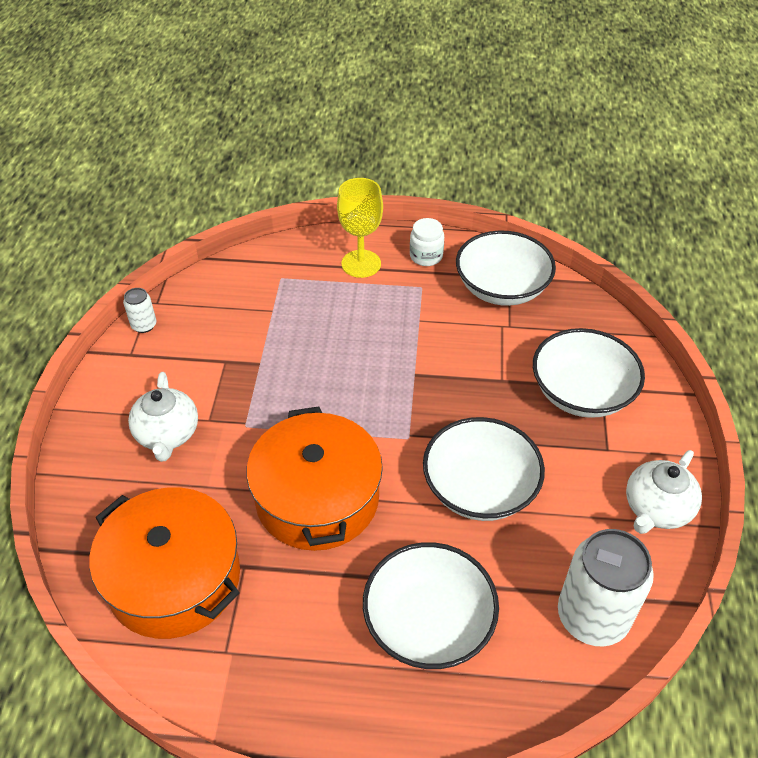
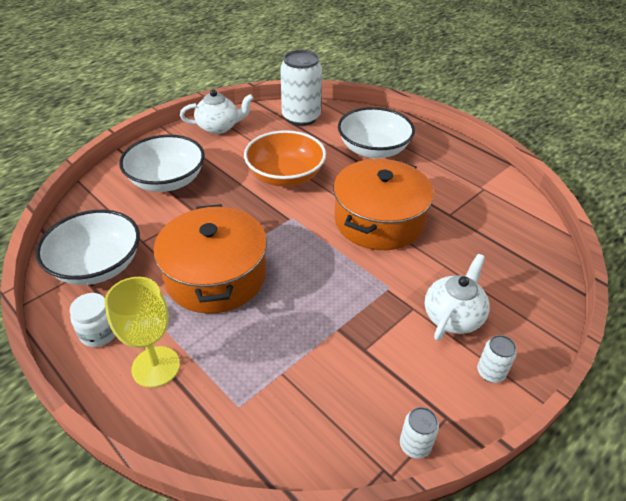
camera: 140 degrees left, 5 degrees down
(110, 405) = (490, 372): none -> white can
(174, 578) = (495, 230): orange pot -> orange pot (215, 276)
(479, 488) = (285, 176): white bowl -> orange bowl

